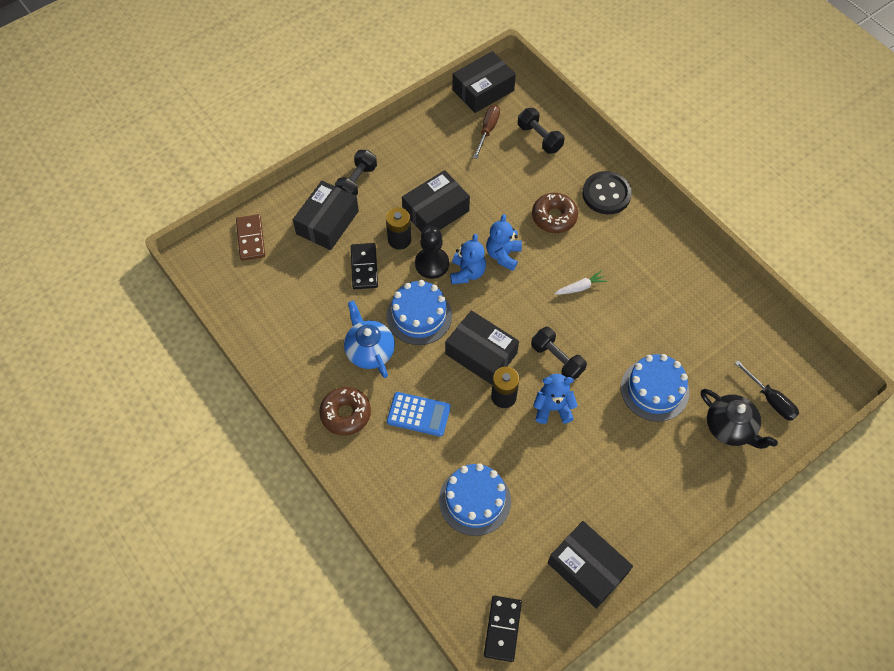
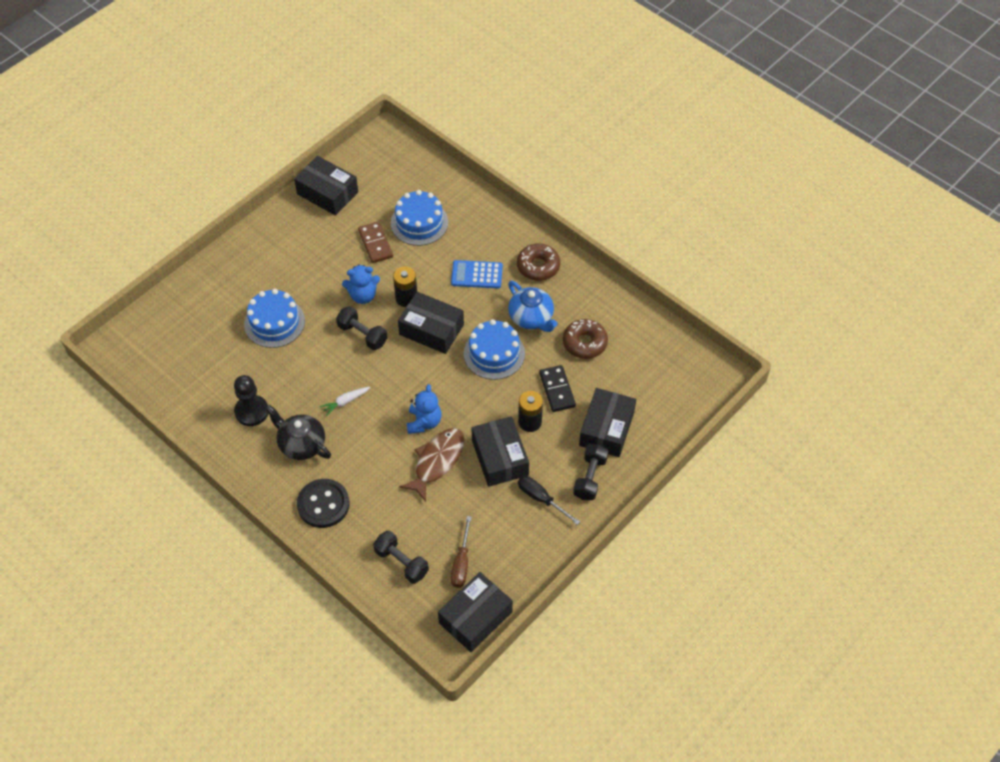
camera: 170 degrees right, 5 degrees down
(250, 239) = (676, 401): brown domino -> brown domino (375, 244)
(432, 264) = (492, 403): black pawn -> black pawn (252, 411)
(436, 211) = (500, 457): black box -> black box turned 60 degrees counterclockwise
(467, 273) = (456, 399): blue teddy bear -> none
(496, 216) = (437, 461): none -> brown fish
(502, 629) = (387, 151): black domino -> none
(554, 217) = (377, 470): brown donut -> brown donut (584, 343)
(730, 427) = (209, 302): black teapot -> black teapot (301, 444)
(770, 399) = (172, 329): black screwdriver -> black screwdriver (541, 499)

